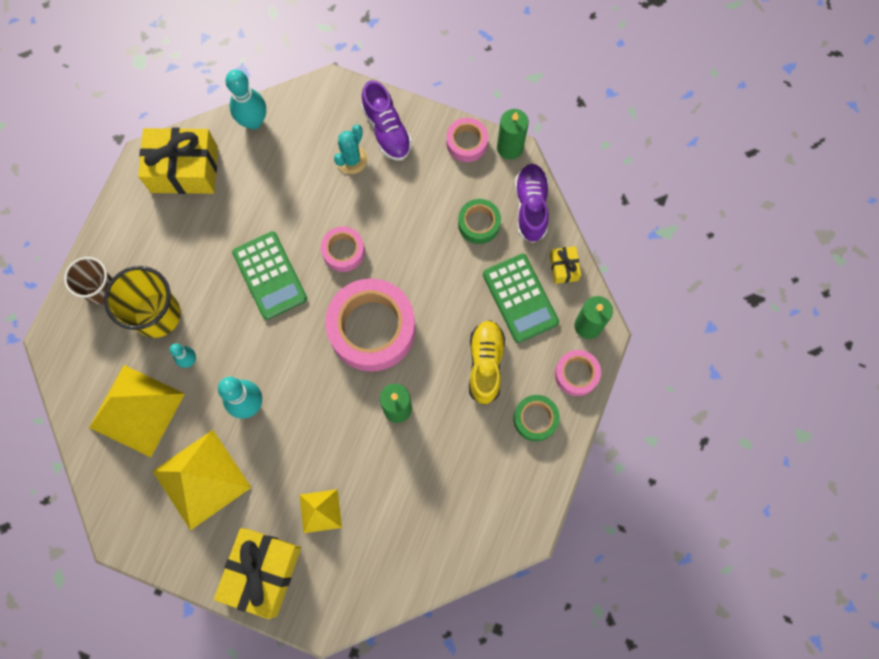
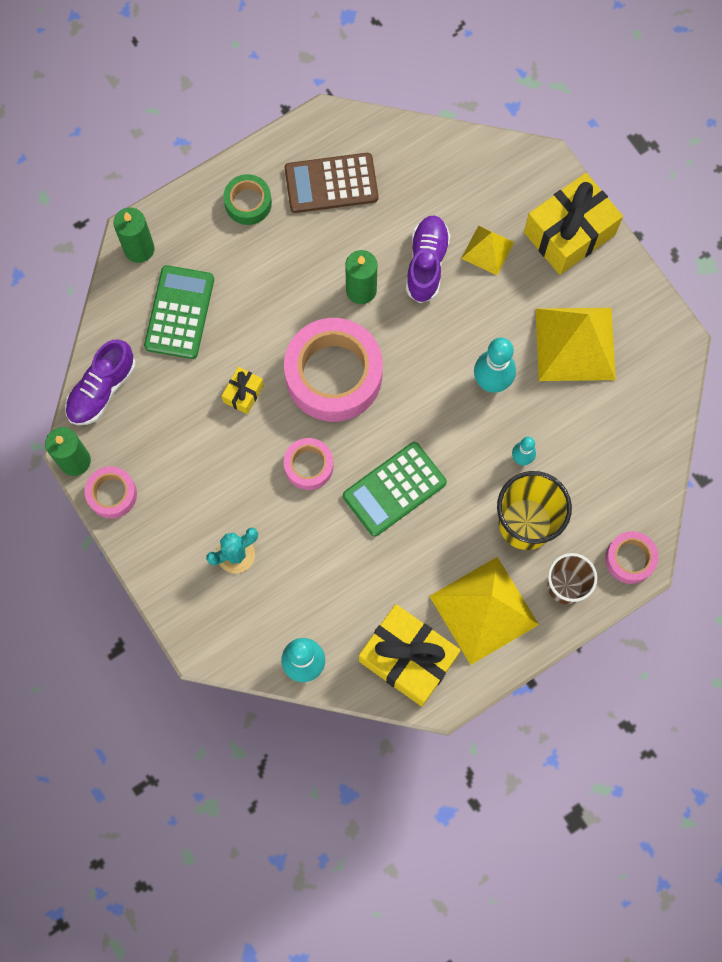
camera: 145 degrees left, 0 degrees up
(137, 410) = (598, 443): yellow pyramid -> yellow pyramid (484, 610)
(270, 275) = (394, 489): green calculator -> green calculator turned 135 degrees counterclockwise
(387, 130) = (179, 562): purple shoe -> purple shoe (426, 263)
(479, 224) = (163, 406): green tape -> none
(483, 481) = (331, 183): none -> brown calculator
(485, 364) = (255, 276): yellow shoe -> none
(564, 268) = (118, 313): yellow gift -> yellow gift (243, 393)
(576, 374) = (183, 215): pink tape -> pink tape (630, 559)

